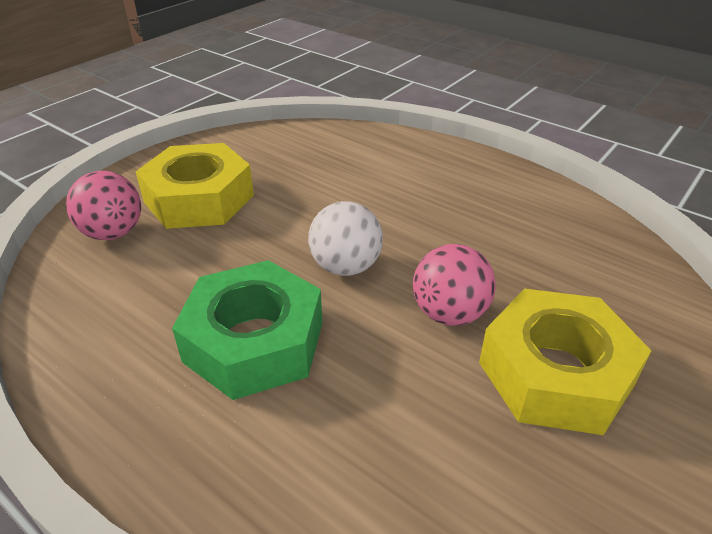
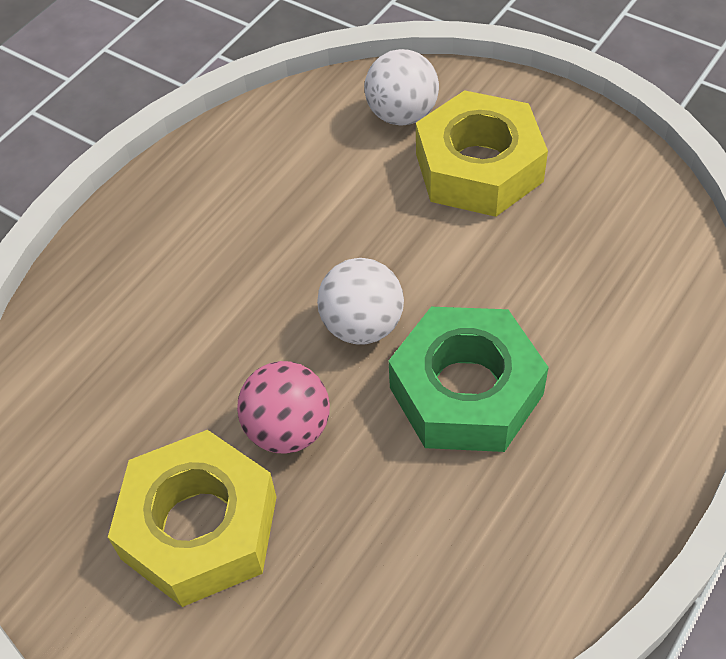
camera: 90 degrees right, 15 degrees up
(113, 233) = (402, 114): pink ball -> white ball
(254, 341) = (244, 263): green nut -> green nut (466, 391)

